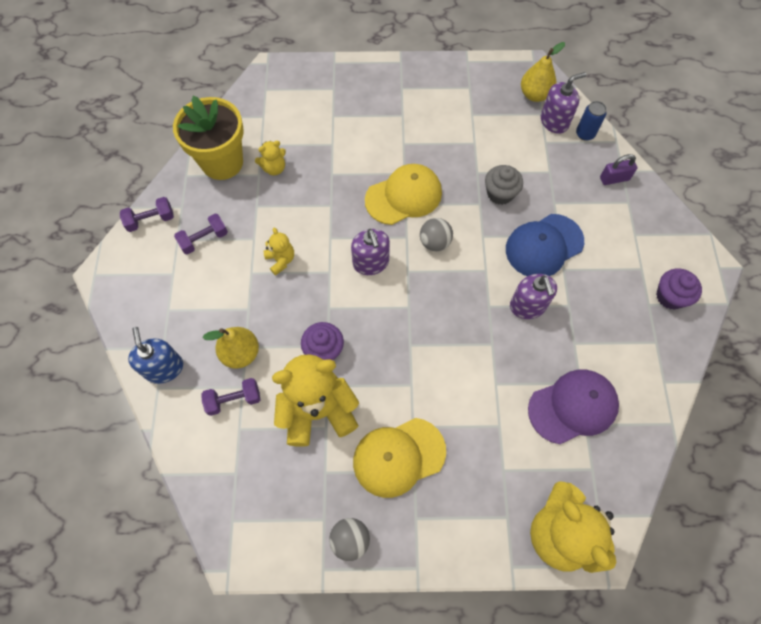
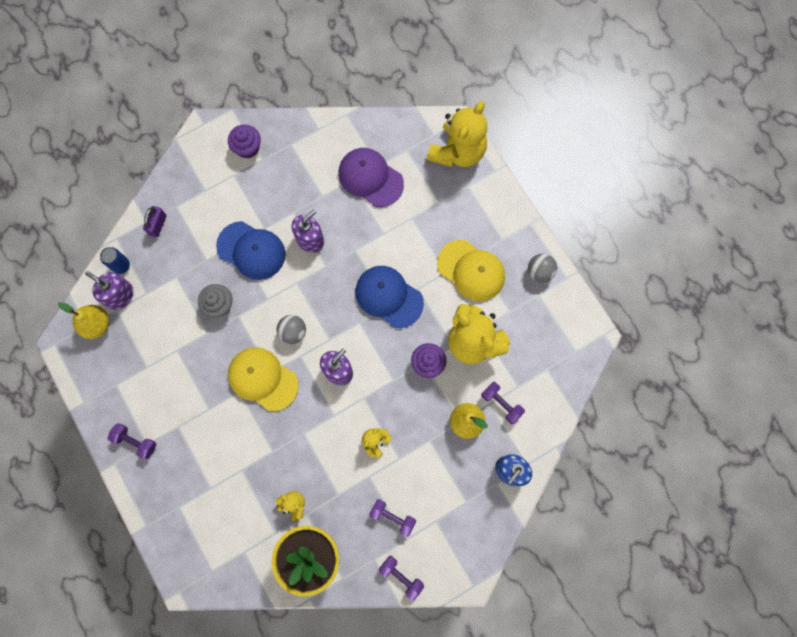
camera: 120 degrees left, 10 degrees up
(409, 82) = (135, 441): none -> purple dumbbell
(419, 350) = (389, 297): none -> blue cap
(614, 179) = (158, 225): purple padlock -> purple padlock turned 60 degrees clockwise

